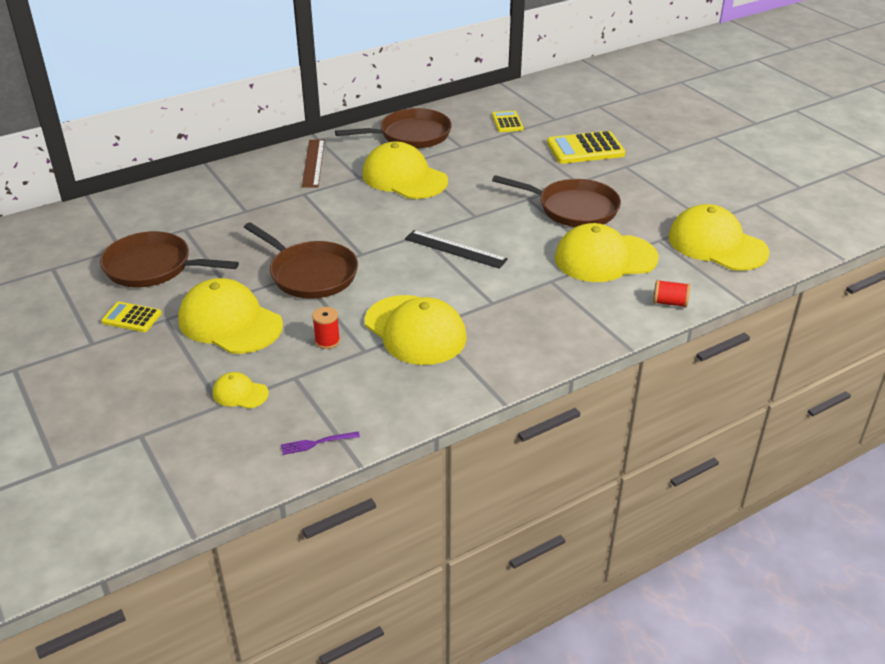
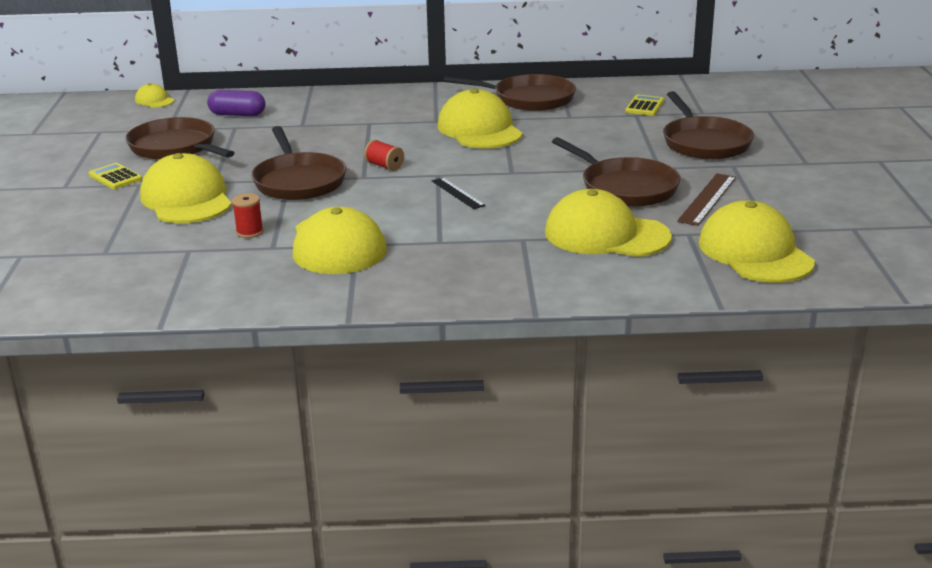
camera: 30 degrees right, 10 degrees down
(171, 214) = (237, 114): none -> purple capsule
(240, 393) = (130, 249): yellow cap -> yellow cap (154, 100)
(313, 163) = (407, 103): brown ruler -> brown ruler (707, 199)
(316, 443) = (145, 301): purple fork -> none
(455, 249) = (457, 193): black ruler -> black ruler, size x0.66
(585, 149) = (704, 143): yellow calculator -> brown pan
(669, 303) = (630, 287): red spool -> red spool (384, 166)

